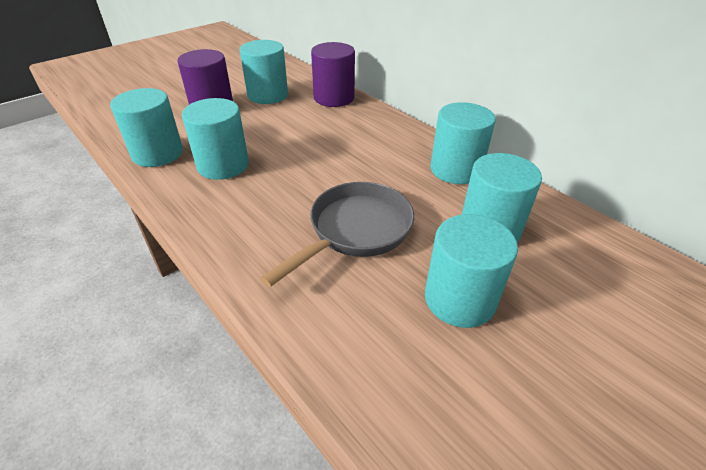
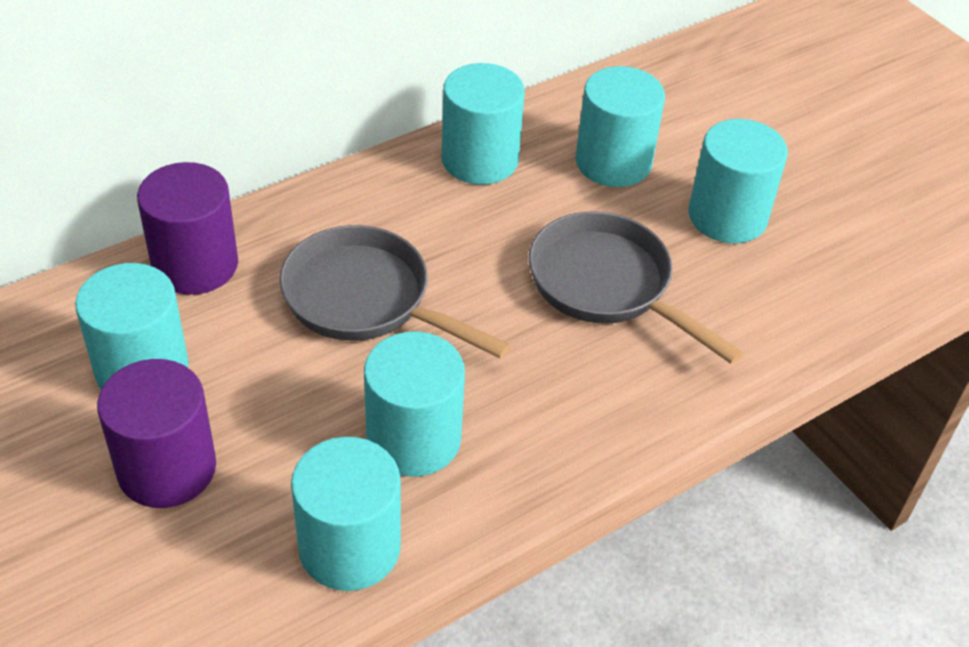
camera: 85 degrees left, 5 degrees up
(321, 142) = (366, 300): none -> grey pan

